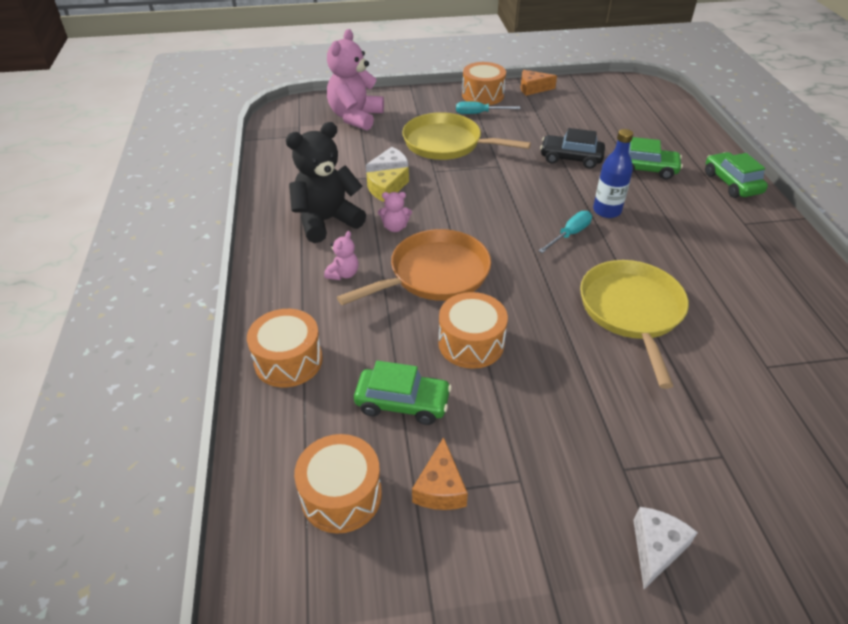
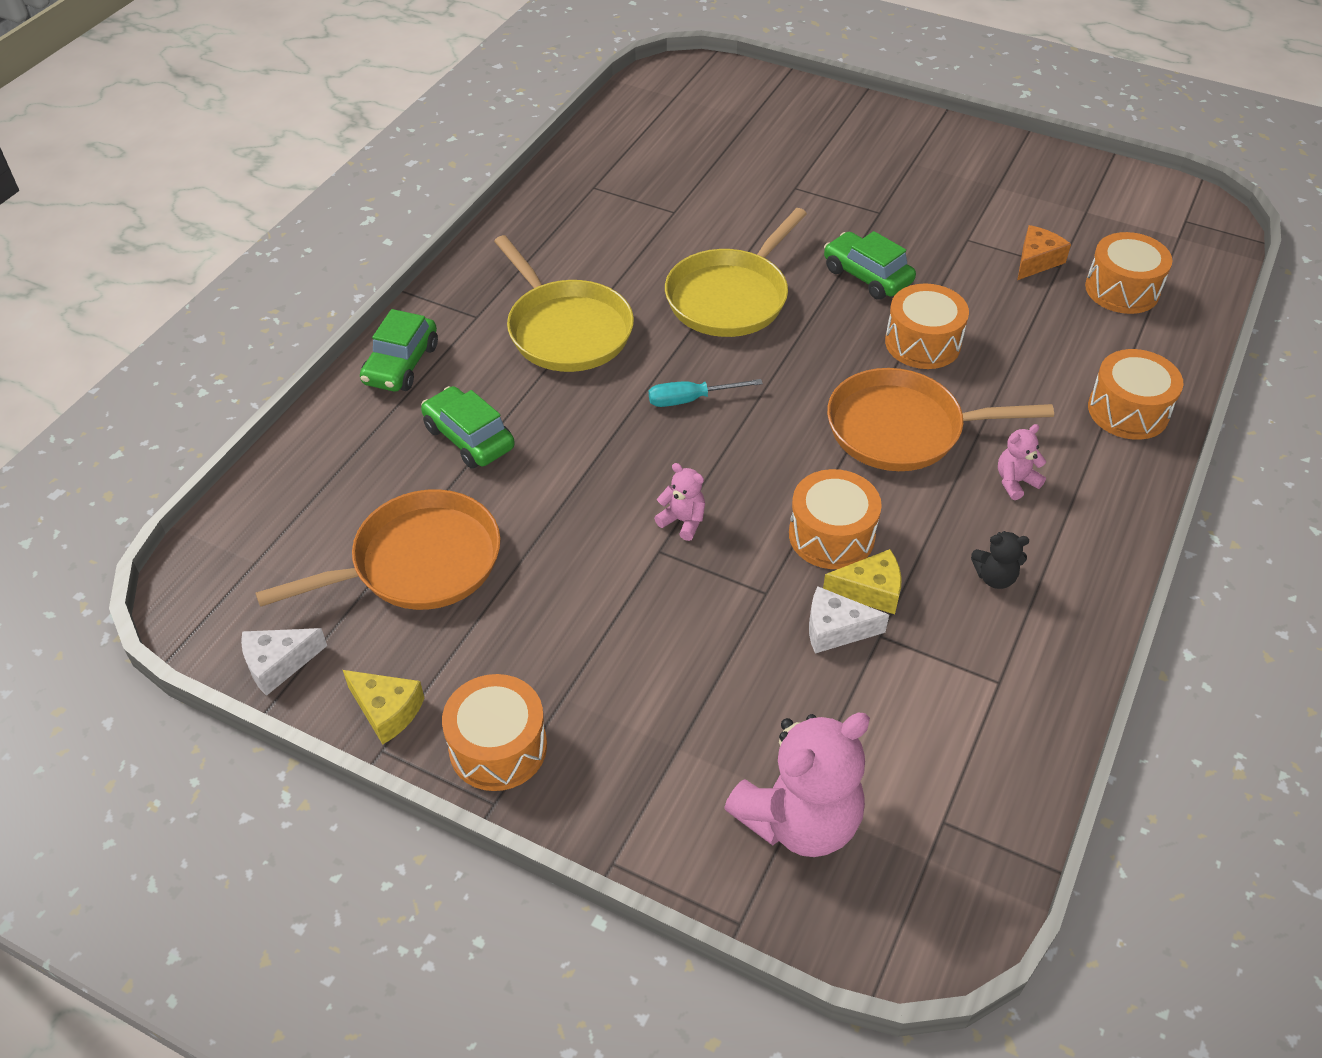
camera: 145 degrees left, 5 degrees up
(326, 221) = (995, 577): black teddy bear -> black teddy bear, size x0.45
(395, 227) = (903, 518): pink teddy bear -> pink teddy bear (683, 521)
(402, 403) = (1029, 326): green car -> green car (867, 276)
(425, 204) = (831, 535): none -> orange drum
(447, 144) = (692, 644): yellow pan -> yellow pan (566, 330)
(479, 113) = (562, 693): turquoise screwdriver -> none
(533, 89) = (387, 710): orange cheese -> yellow cheese
(571, 158) = (540, 509): black car -> none
(589, 123) = (418, 562): none -> orange pan
(606, 211) = (606, 406): blue bottle -> none
(656, 549) = (905, 174): white cheese -> white cheese (278, 664)

